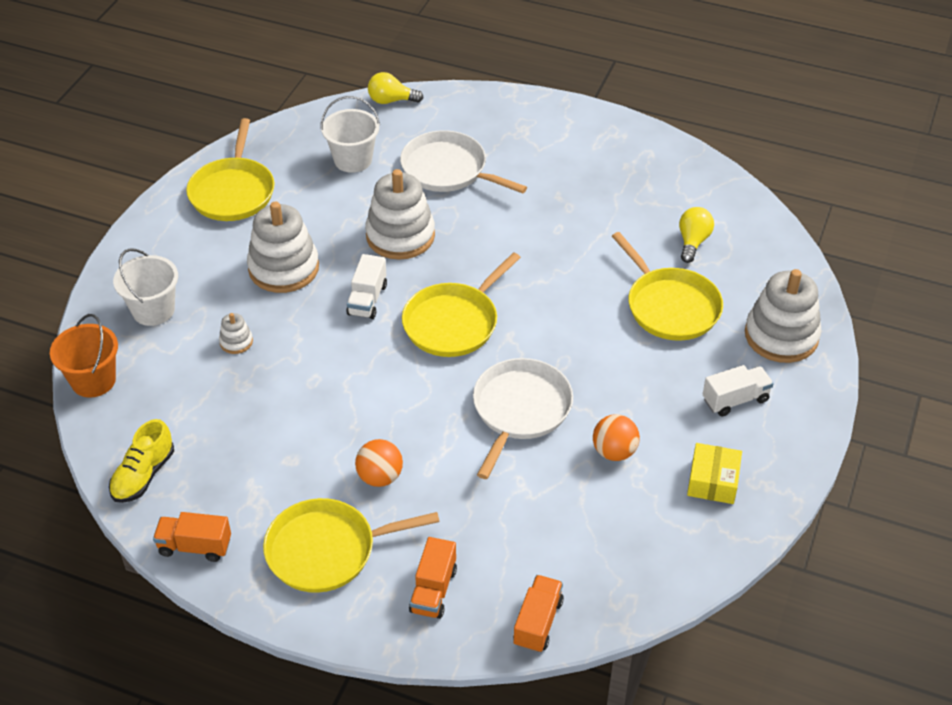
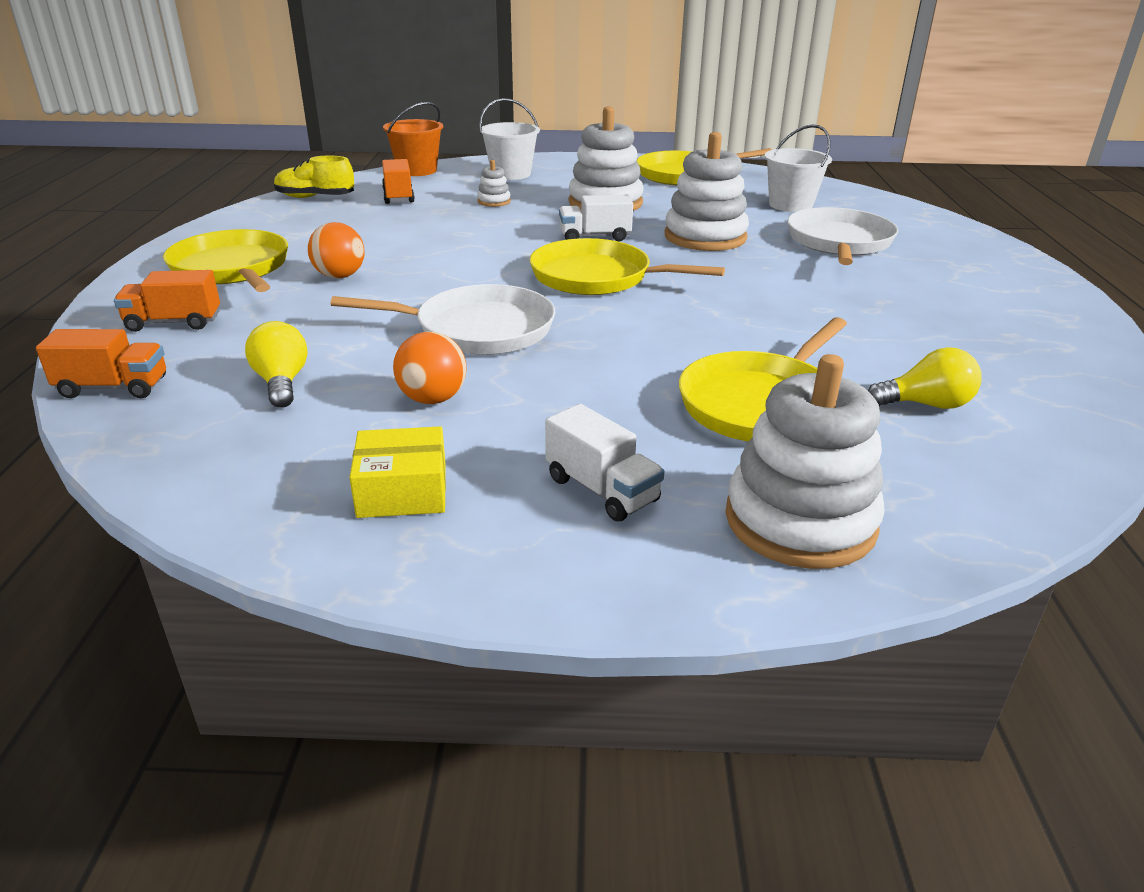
camera: 70 degrees right, 15 degrees down
(195, 546) = (234, 223): orange truck -> orange truck (398, 196)
(391, 100) = (905, 206): yellow light bulb -> yellow light bulb (282, 383)

